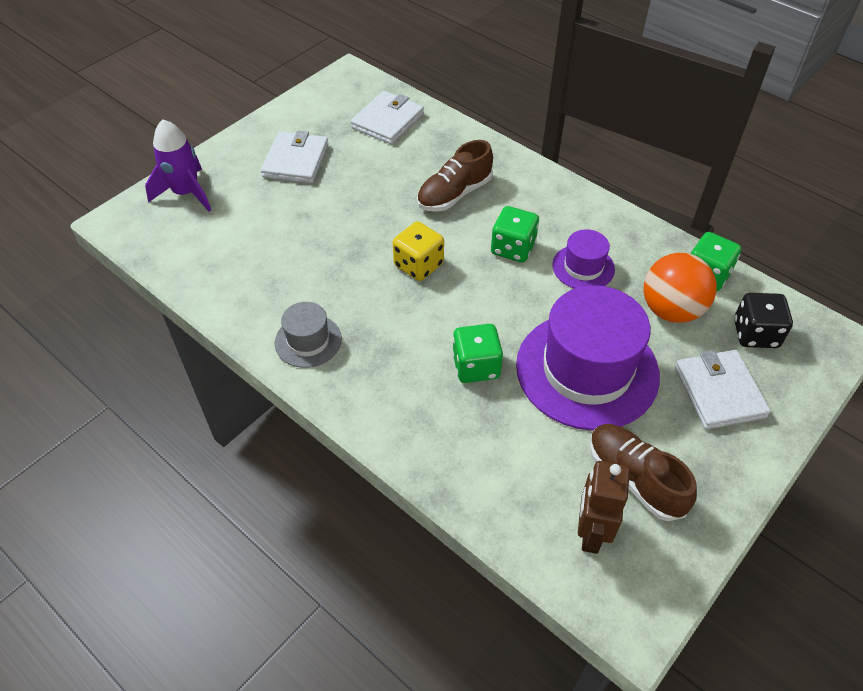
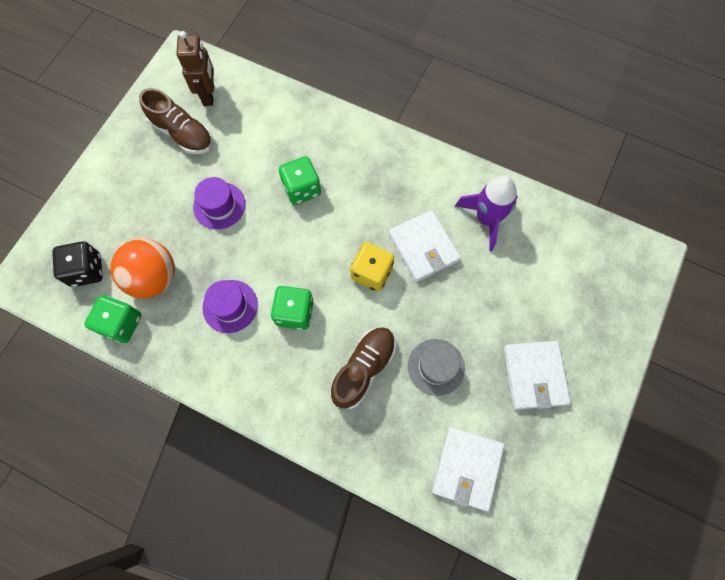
camera: 165 degrees right, 20 degrees up
(186, 193) = (612, 303): purple rocket -> purple rocket (486, 219)
(308, 341) = (431, 180): grey hat -> grey hat (436, 367)
(587, 370) = (219, 205): purple hat -> purple hat, size x0.48
(719, 392) = (121, 210): white wallet -> white wallet (423, 247)

